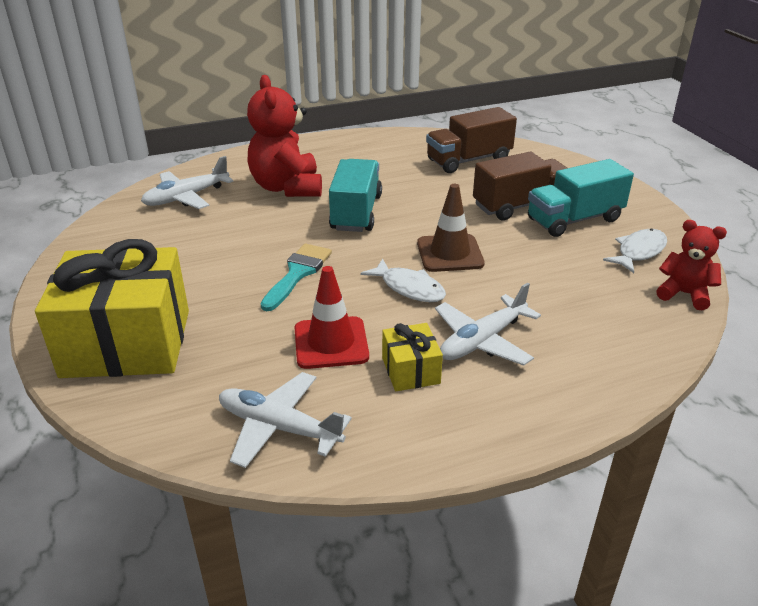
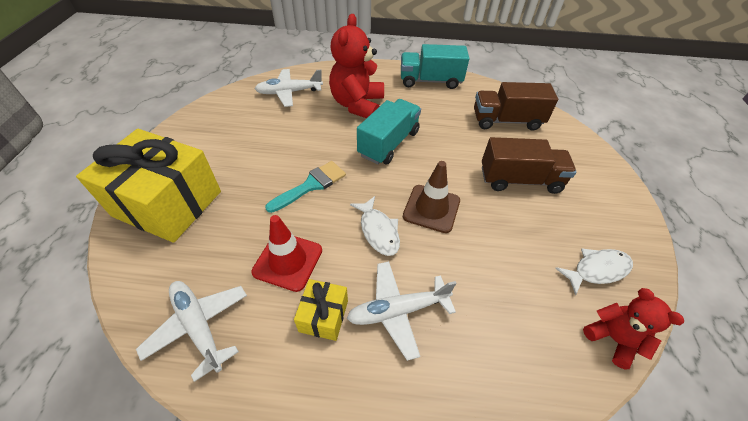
camera: 25 degrees right, 15 degrees up
(574, 220) = (558, 212): turquoise truck -> turquoise truck (430, 81)

